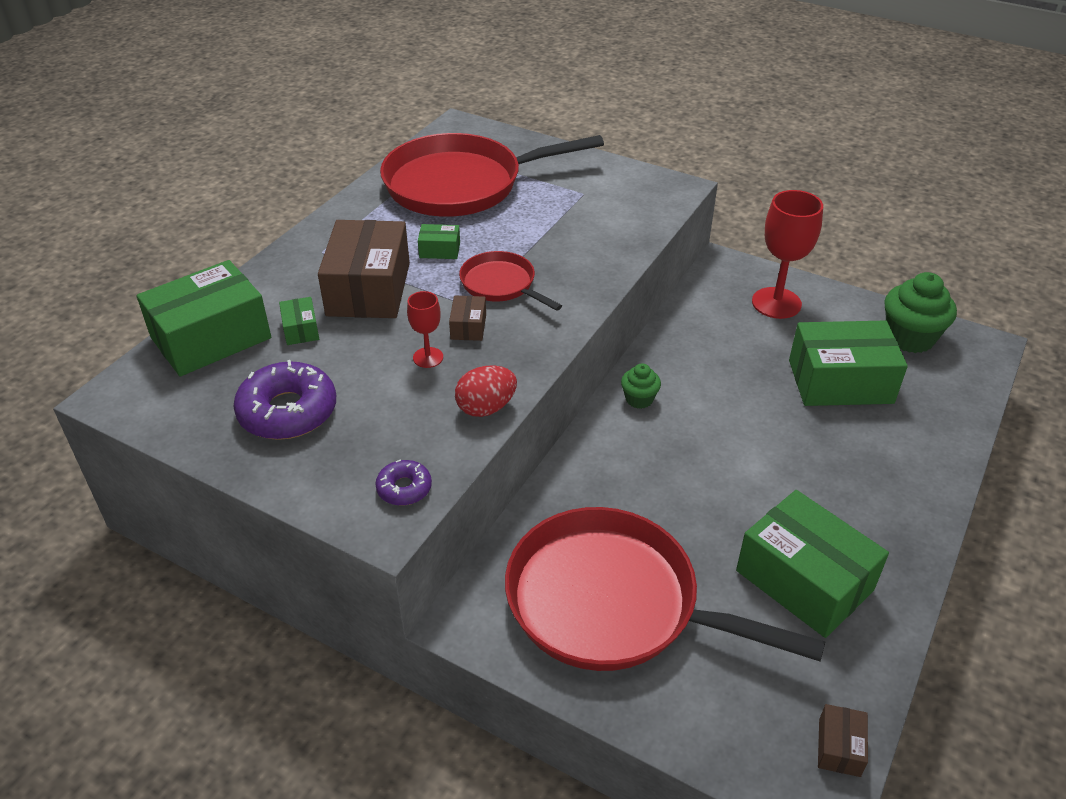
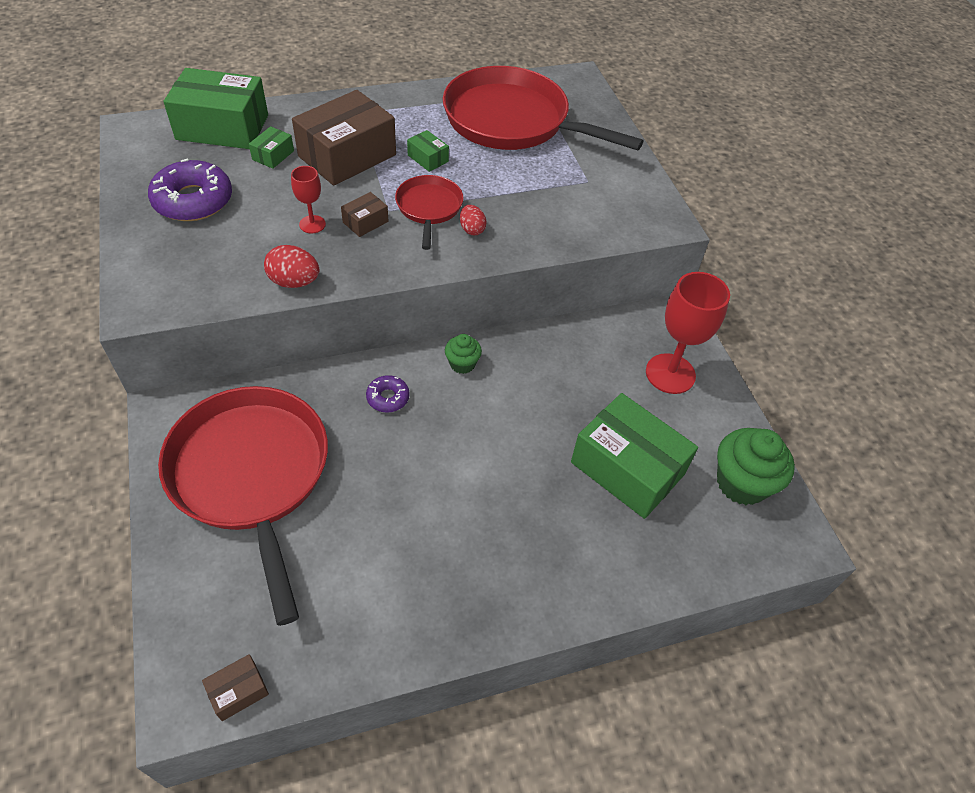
camera: 40 degrees right, 10 degrees up
(404, 488) = (178, 294): purple donut -> purple donut (388, 398)
(557, 278) = (472, 229): none -> red egg
(804, 580) = (381, 573): green box -> none

